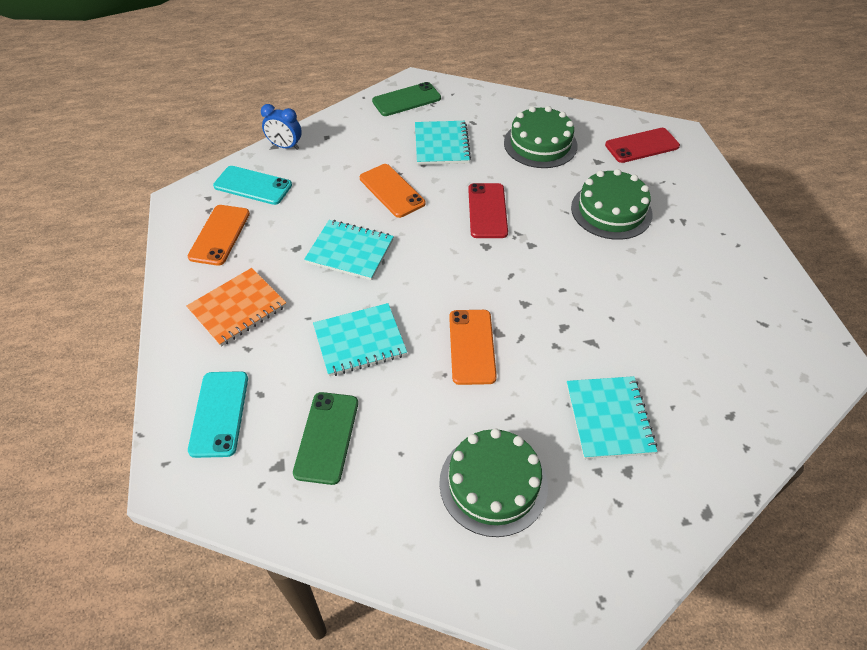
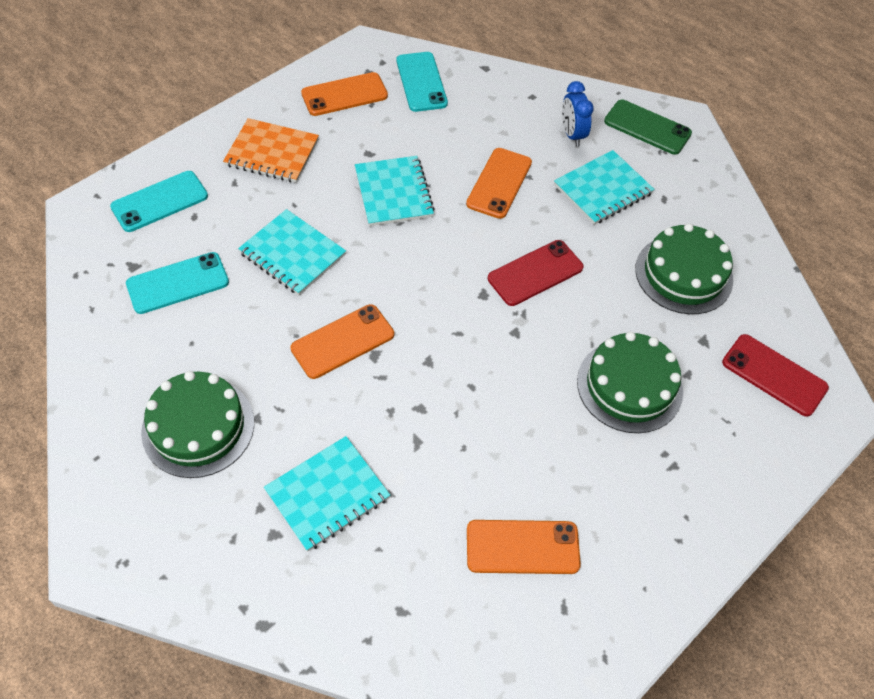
camera: 55 degrees right, 5 degrees up
(285, 146) = (492, 75): blue clock -> blue clock (572, 134)
(326, 437) = (177, 283): green phone -> turquoise phone
(708, 323) = (522, 547): none -> orange phone

